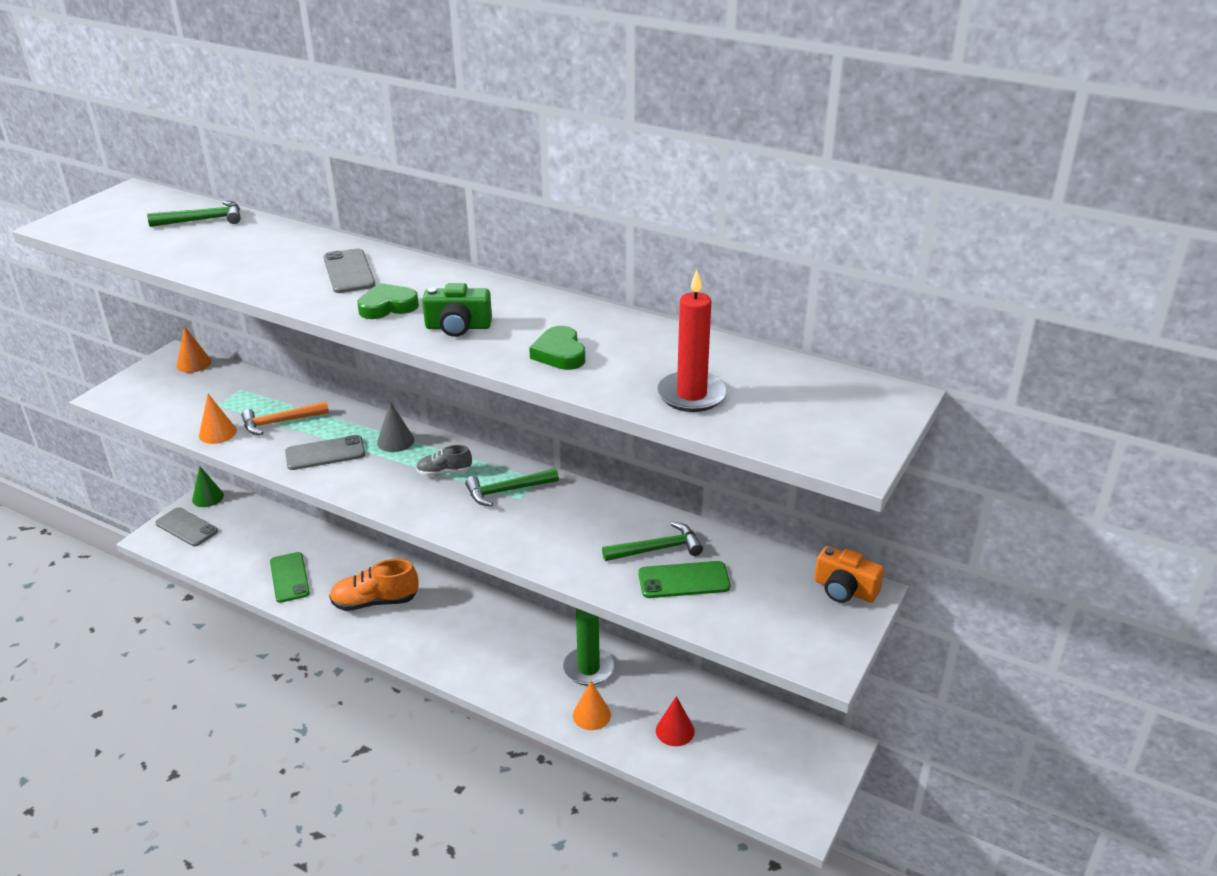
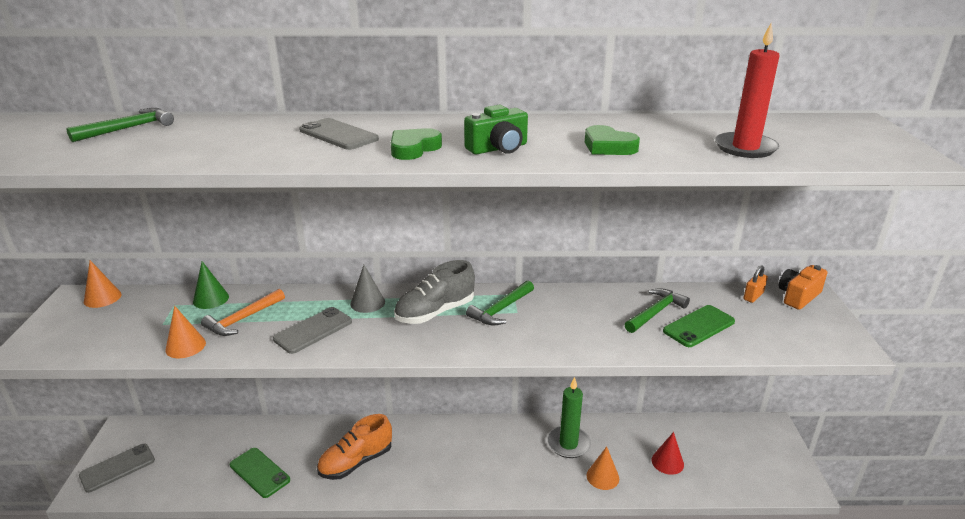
camera: 30 degrees left, 5 degrees down
(186, 527) = (117, 468): grey phone -> grey phone turned 45 degrees counterclockwise
(208, 497) = (121, 434): green cone -> green cone (211, 299)
(444, 472) = (435, 312): grey shoe -> grey shoe, size x1.78
(790, 570) = (753, 296): none -> orange padlock
(845, 590) = (798, 296): orange camera -> orange camera turned 135 degrees clockwise

